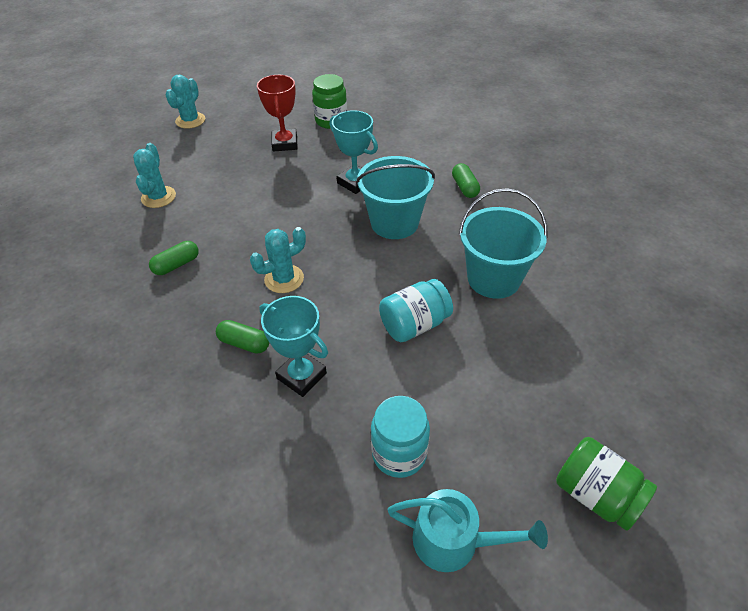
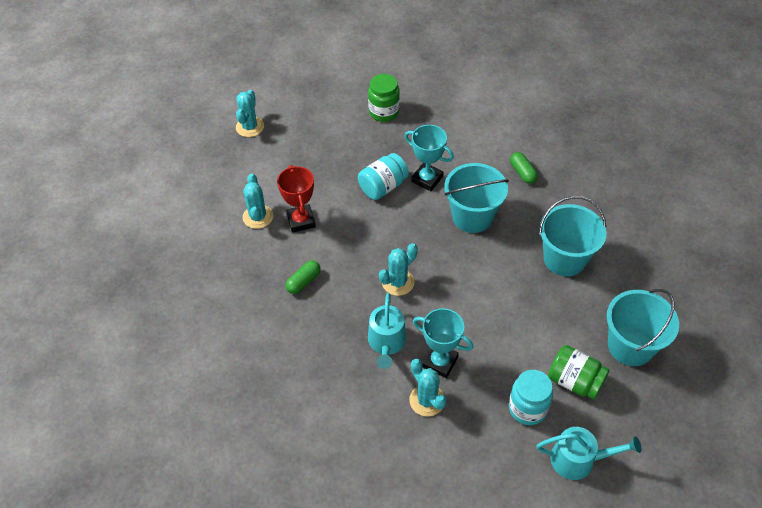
camera: 10 degrees left, 5 degrees up
(244, 343) = (386, 342): green capsule -> turquoise watering can
(267, 421) = (427, 400): none -> turquoise cactus
(285, 143) = (349, 143): red trophy -> red trophy (301, 221)
(414, 324) = (512, 307): turquoise jar -> turquoise jar (383, 187)
(560, 392) = (630, 346): none -> turquoise bucket
(595, 494) = (664, 414): green jar -> green jar (574, 381)

